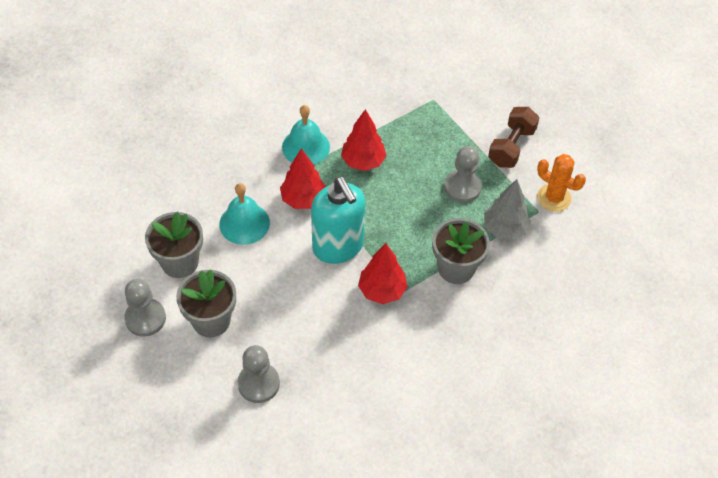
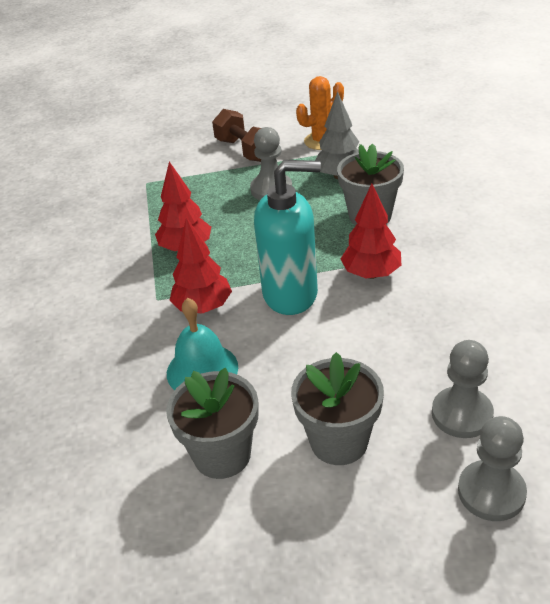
camera: 60 degrees left, 15 degrees down
(145, 318) = (298, 522): grey pawn -> grey pawn (491, 492)
(306, 147) = (128, 288): turquoise bell -> none

